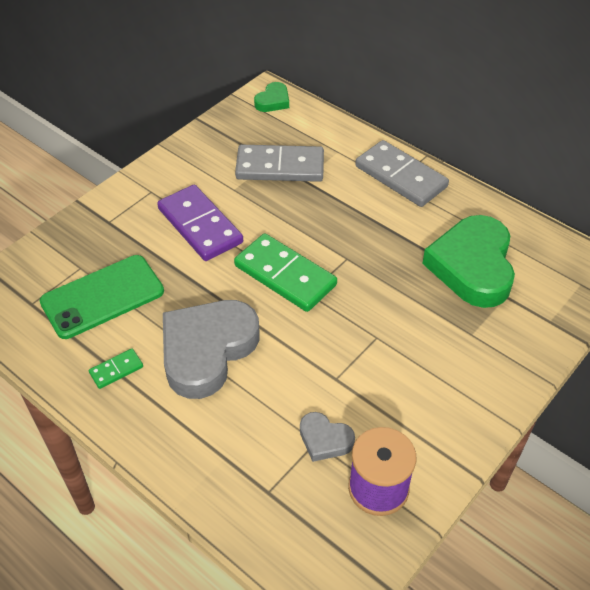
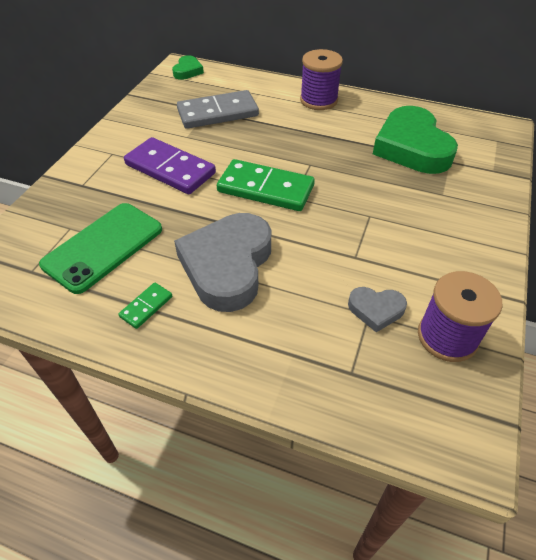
camera: 20 degrees left, 0 degrees up
(400, 177) = (318, 100): grey domino -> purple spool

